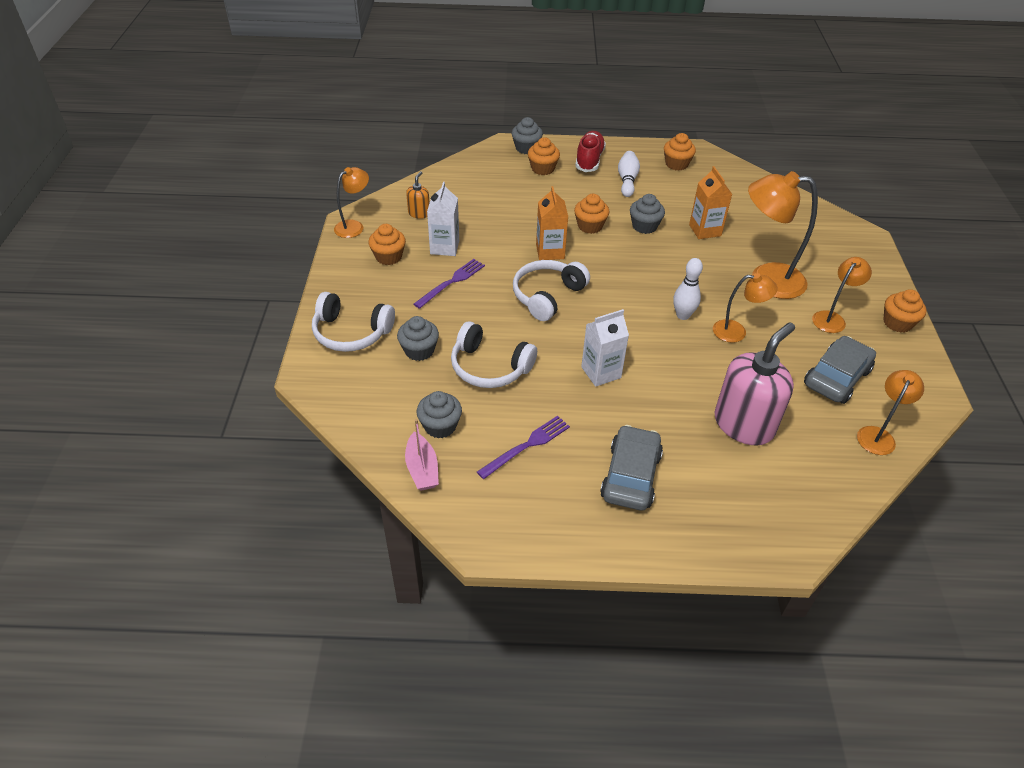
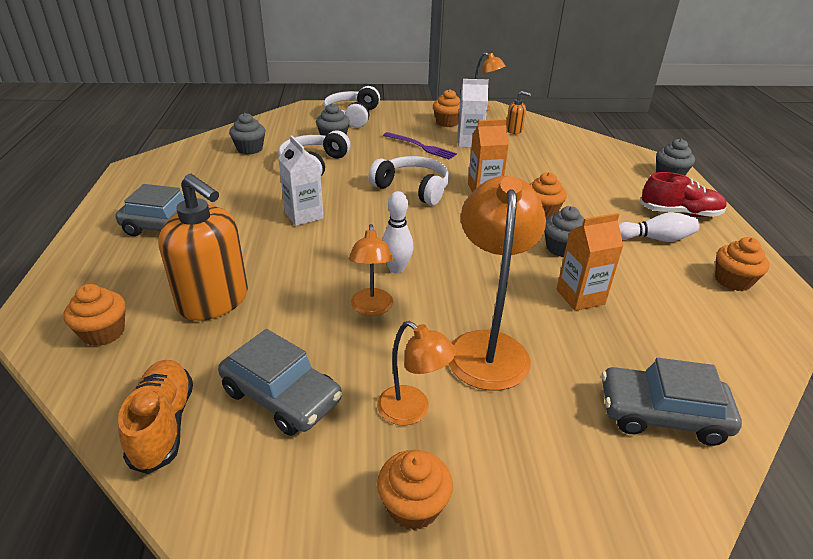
camera: 85 degrees right, 10 degrees down
(422, 469) = (209, 145): pink boat -> none
(526, 446) = (219, 181): purple fork -> none
(543, 169) = (635, 185): orange cupcake -> orange cupcake (103, 332)
(744, 424) = (214, 301): pink soap dispenser -> orange soap dispenser
(806, 224) = (661, 414): none -> grey car
(878, 435) = (163, 424): orange lamp -> orange shoe

